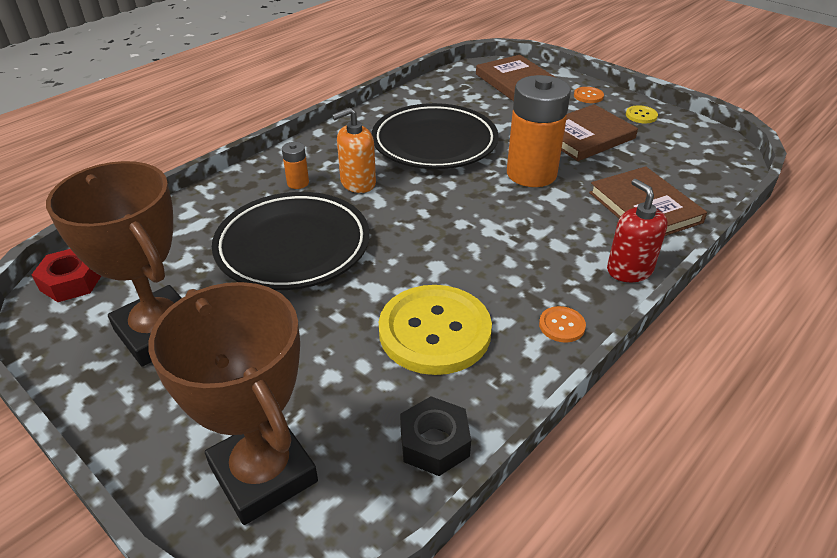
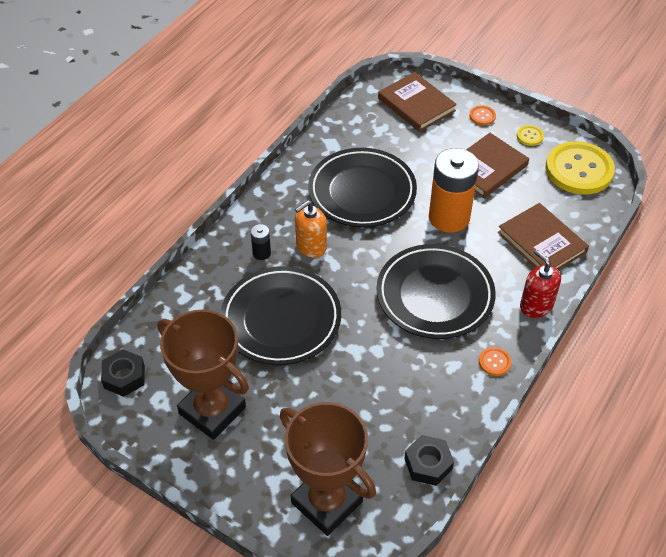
camera: 10 degrees left, 10 degrees up
(71, 282) = (124, 377): red nut -> black nut
(298, 183) = (261, 253): orange battery -> black battery
(434, 331) = (408, 380): yellow button -> yellow button (579, 170)
(495, 244) = (435, 295): none -> black plate

